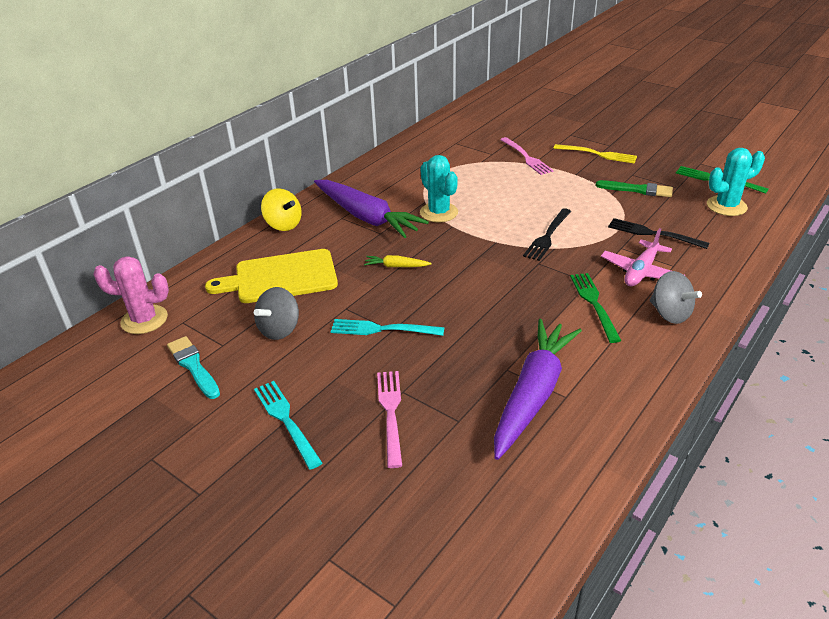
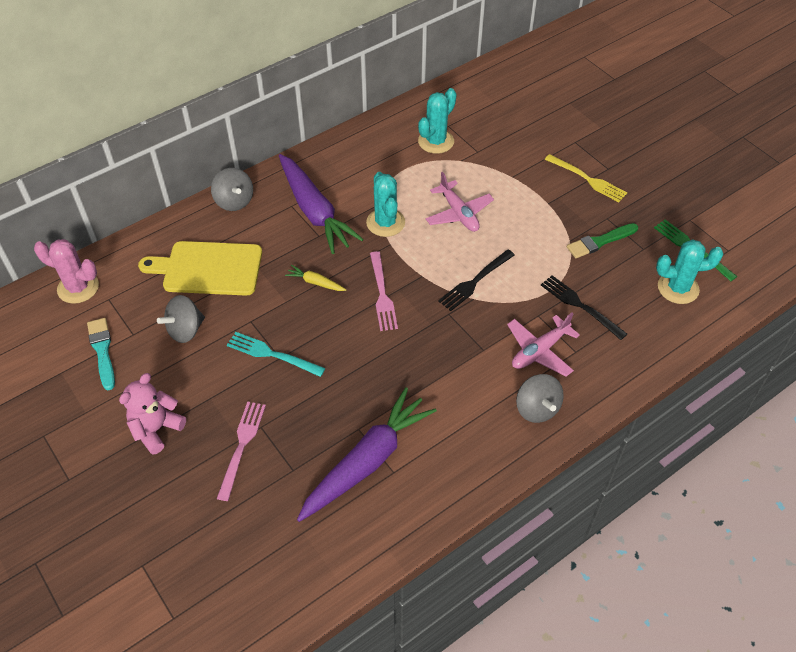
camera: 15 degrees right, 15 degrees up
(283, 225) = (234, 201): yellow spinning top -> grey spinning top
(286, 421) = (156, 429): turquoise fork -> pink teddy bear
(451, 154) = (436, 141): none -> turquoise cactus
(502, 194) = (458, 213): none -> pink plane
(526, 157) = (510, 165): pink fork -> pink fork (382, 294)
(594, 304) = (473, 377): green fork -> none
(637, 190) = (600, 242): green brush -> green brush turned 120 degrees clockwise

